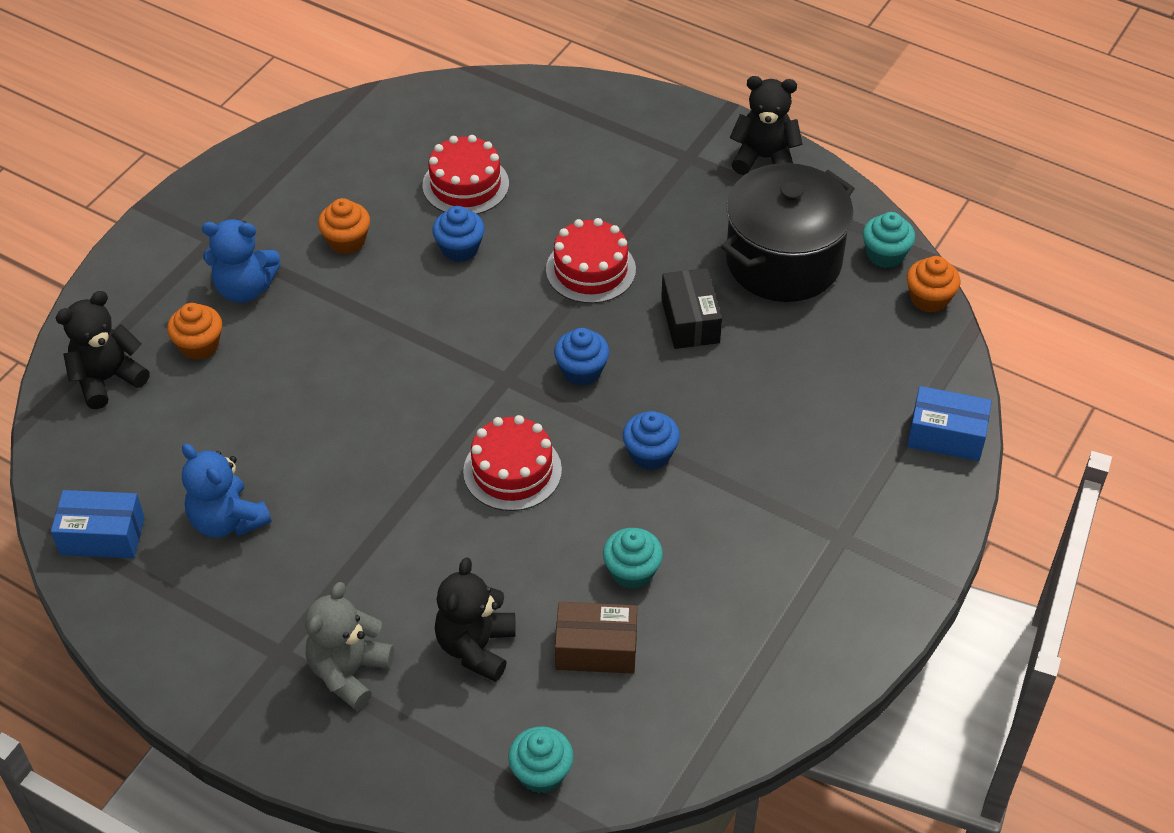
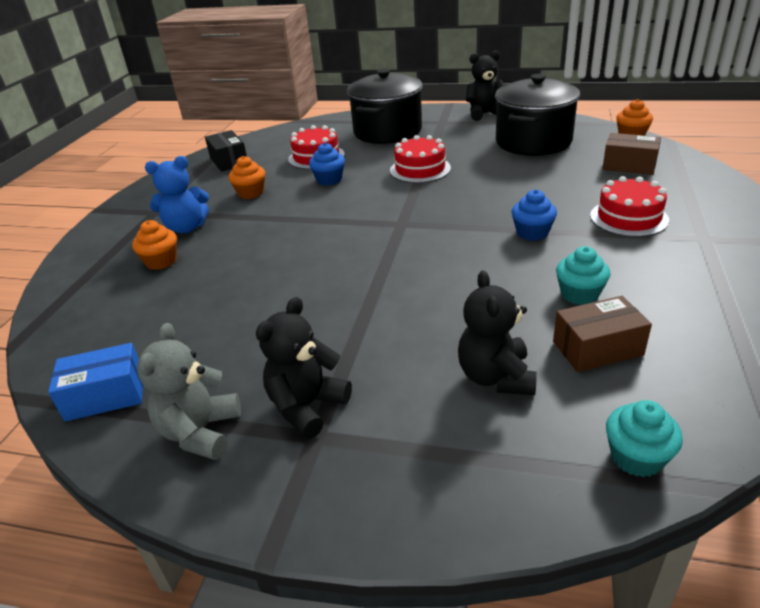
camera: 15 degrees left, 15 degrees down
(107, 379) = (89, 296): black teddy bear -> black teddy bear (307, 406)
(227, 520) = (222, 353): blue teddy bear -> none
(349, 672) = (392, 431): grey teddy bear -> grey teddy bear (200, 432)
(512, 470) = (441, 265): red cake -> red cake (628, 218)
(581, 370) = (450, 208): blue cupcake -> none
(596, 153) = (387, 131): none -> black pot
(690, 320) = (501, 174): black box -> black box (229, 161)
(869, 366) = (629, 165): none -> brown box
(885, 254) = (588, 128): turquoise cupcake -> none
(946, 435) = (710, 179): blue box -> none

